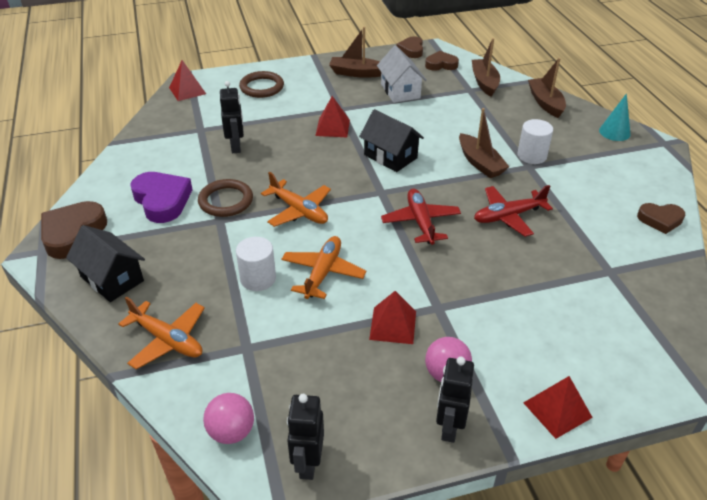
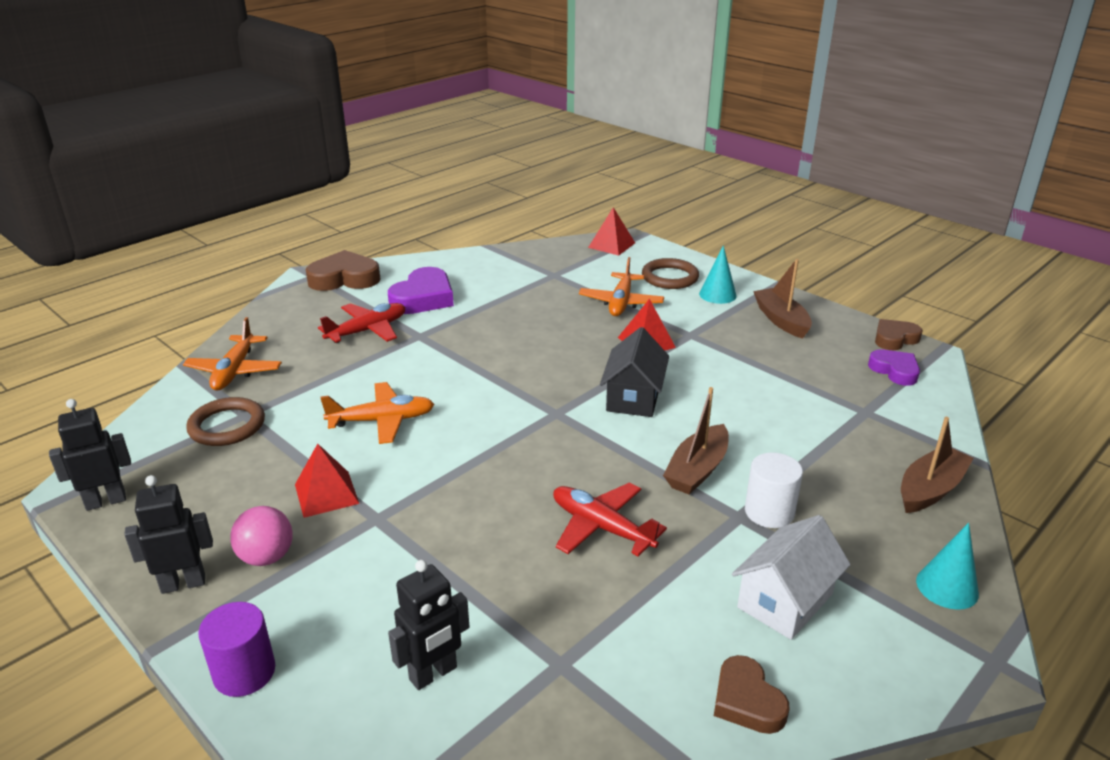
camera: 60 degrees right, 10 degrees down
(112, 279) = (298, 317): black house -> none
(226, 201) = (451, 328): brown ring -> brown ring (227, 426)
(231, 432) = (133, 444): pink ball -> none
(236, 147) = (545, 302): black robot -> black robot (433, 674)
(258, 278) = (346, 386): white cylinder -> none
(299, 211) = (473, 372): orange plane -> orange plane (621, 302)
(304, 80) = (717, 294): none -> turquoise cone
(400, 91) = (784, 360): white house -> white house (785, 601)
(420, 222) = (524, 458): red plane -> red plane (367, 330)
(441, 64) = (895, 371): brown heart -> purple heart
(484, 82) = (903, 418): brown boat -> none
(557, 410) = (244, 672): red pyramid -> purple cylinder

